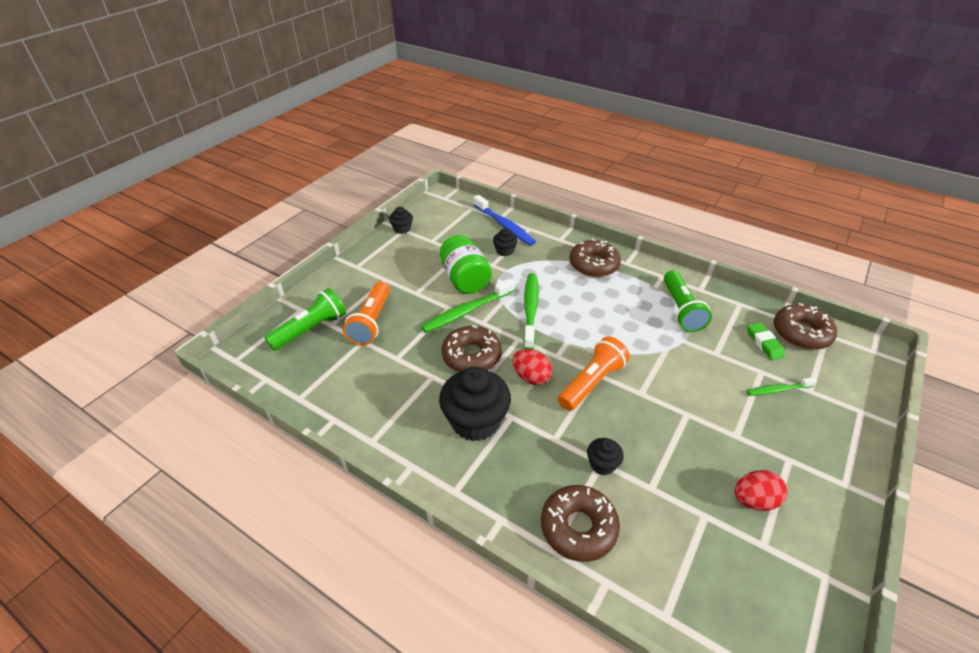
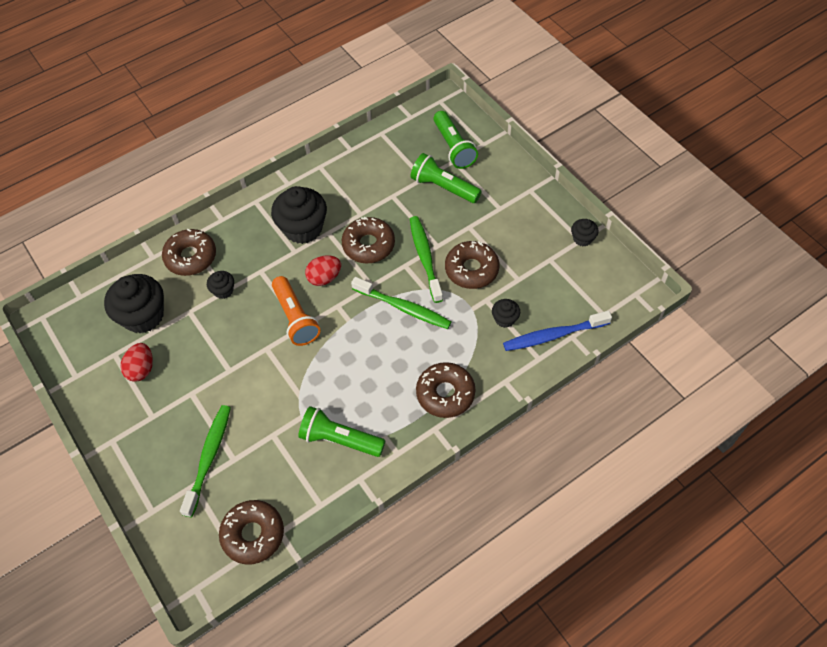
camera: 115 degrees right, 15 degrees up
(371, 322) = (443, 187): orange flashlight -> green flashlight
(465, 279) = (471, 269): green jar -> brown donut
(693, 539) = (143, 316): none -> black cupcake
(764, 343) = (260, 487): green eraser -> none
(778, 390) = (209, 458): green toothbrush -> green toothbrush, size x1.74

